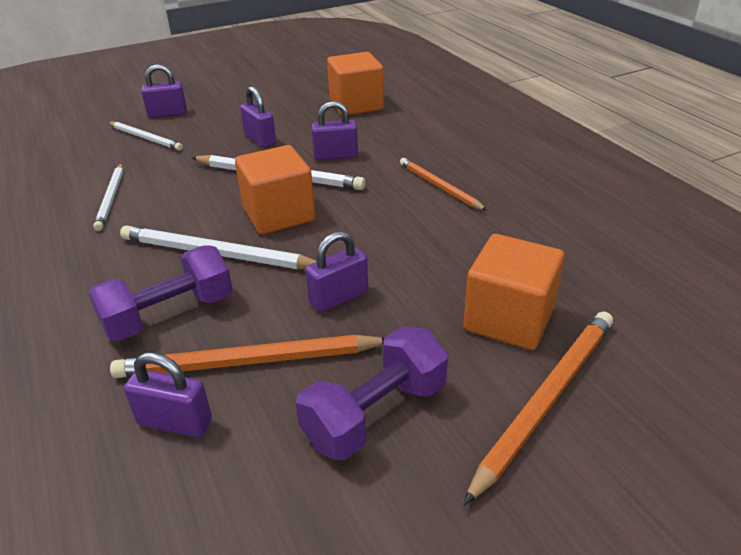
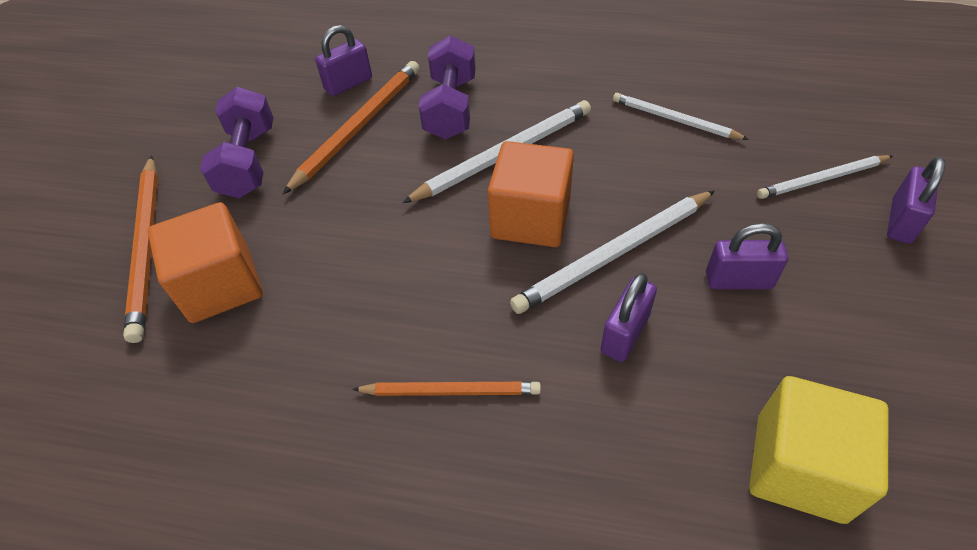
camera: 130 degrees right, 15 degrees up
(338, 298) = (366, 199): purple padlock -> none
(356, 105) = (799, 467): orange cube -> yellow cube

